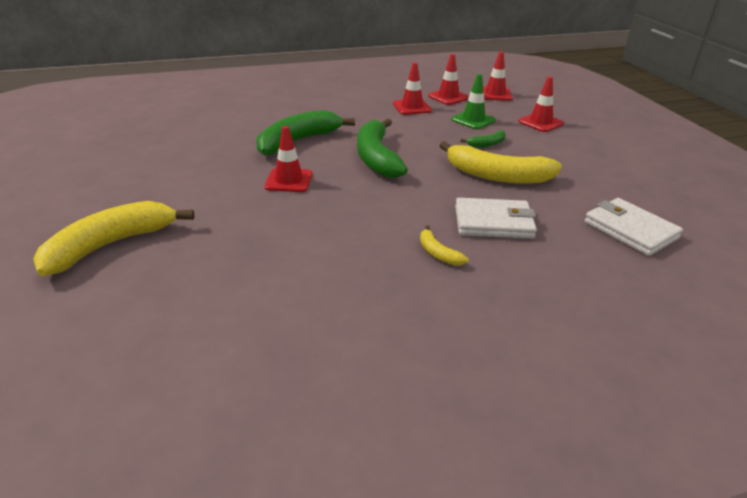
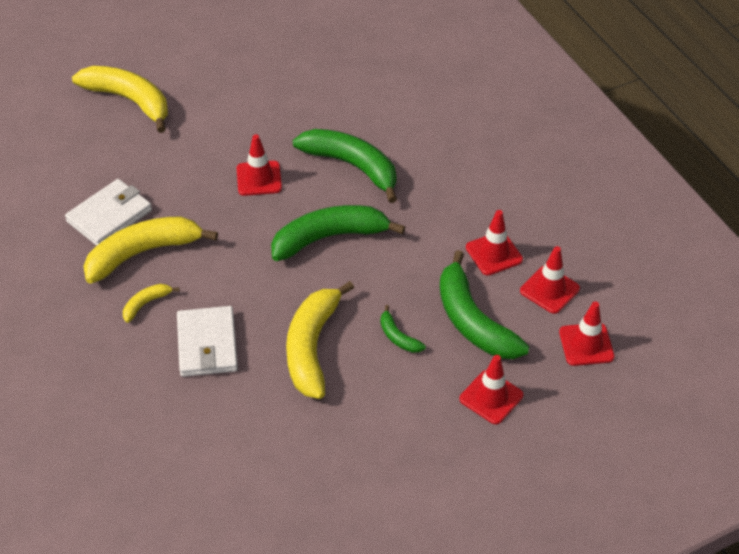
camera: 80 degrees right, 15 degrees up
(364, 251) = (143, 253): none -> yellow banana
(473, 120) = (472, 321): green traffic cone -> green banana
(630, 230) = (212, 463): white wallet -> white wallet (109, 216)

